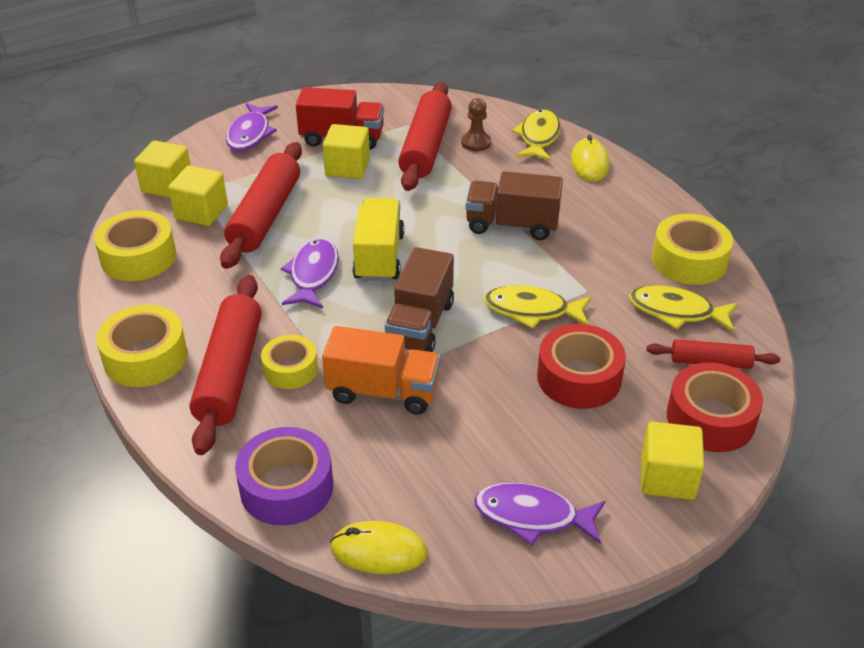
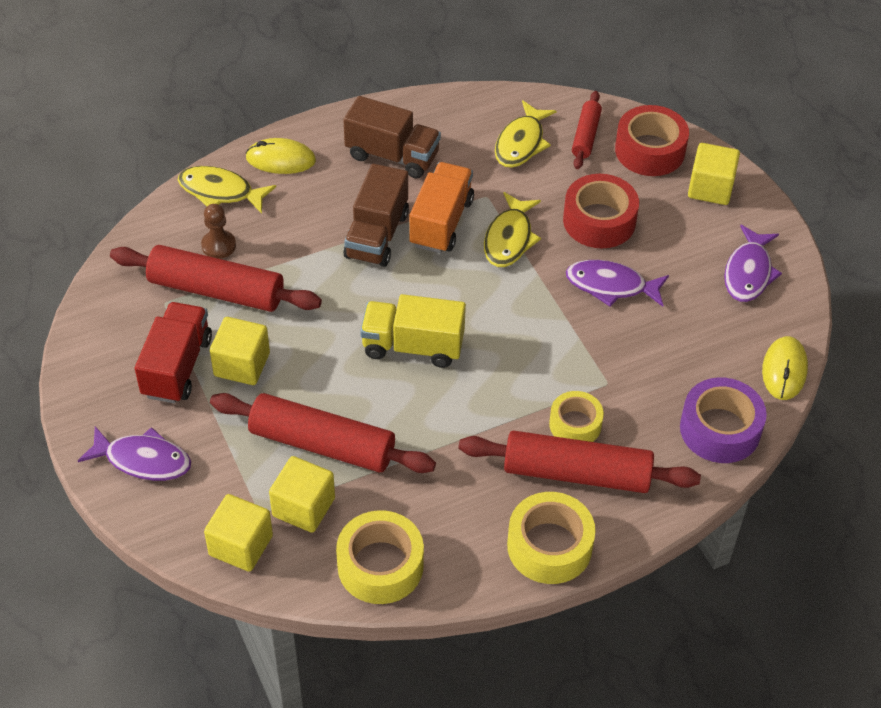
camera: 85 degrees left, 10 degrees up
(313, 274) = (434, 403): purple fish -> purple fish (611, 286)
(383, 391) = (608, 355): orange truck -> orange truck (441, 222)
(420, 324) = (520, 322): brown truck -> brown truck (392, 155)
(689, 260) = (452, 120): yellow tape -> none

